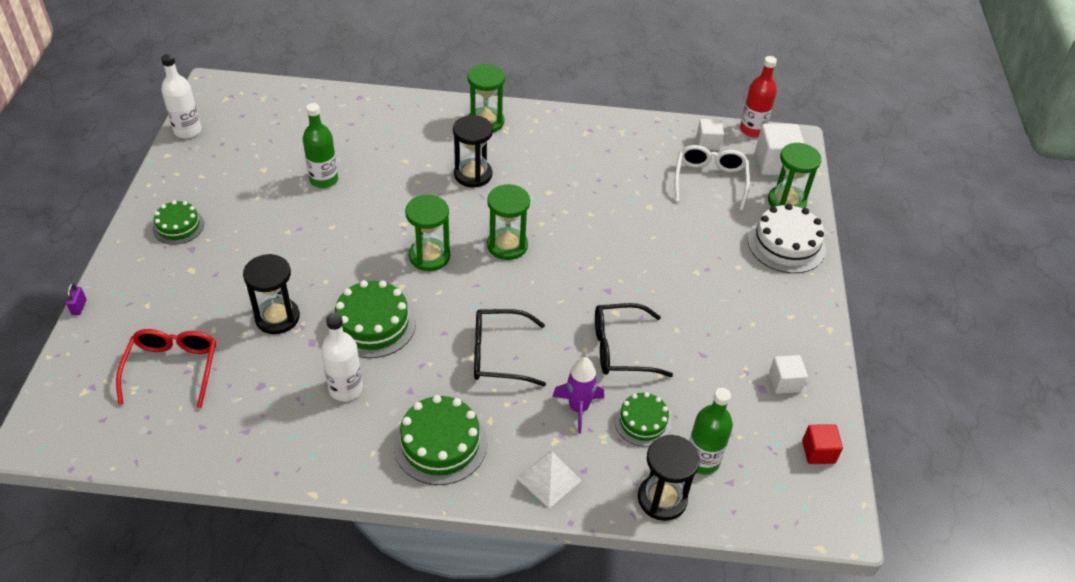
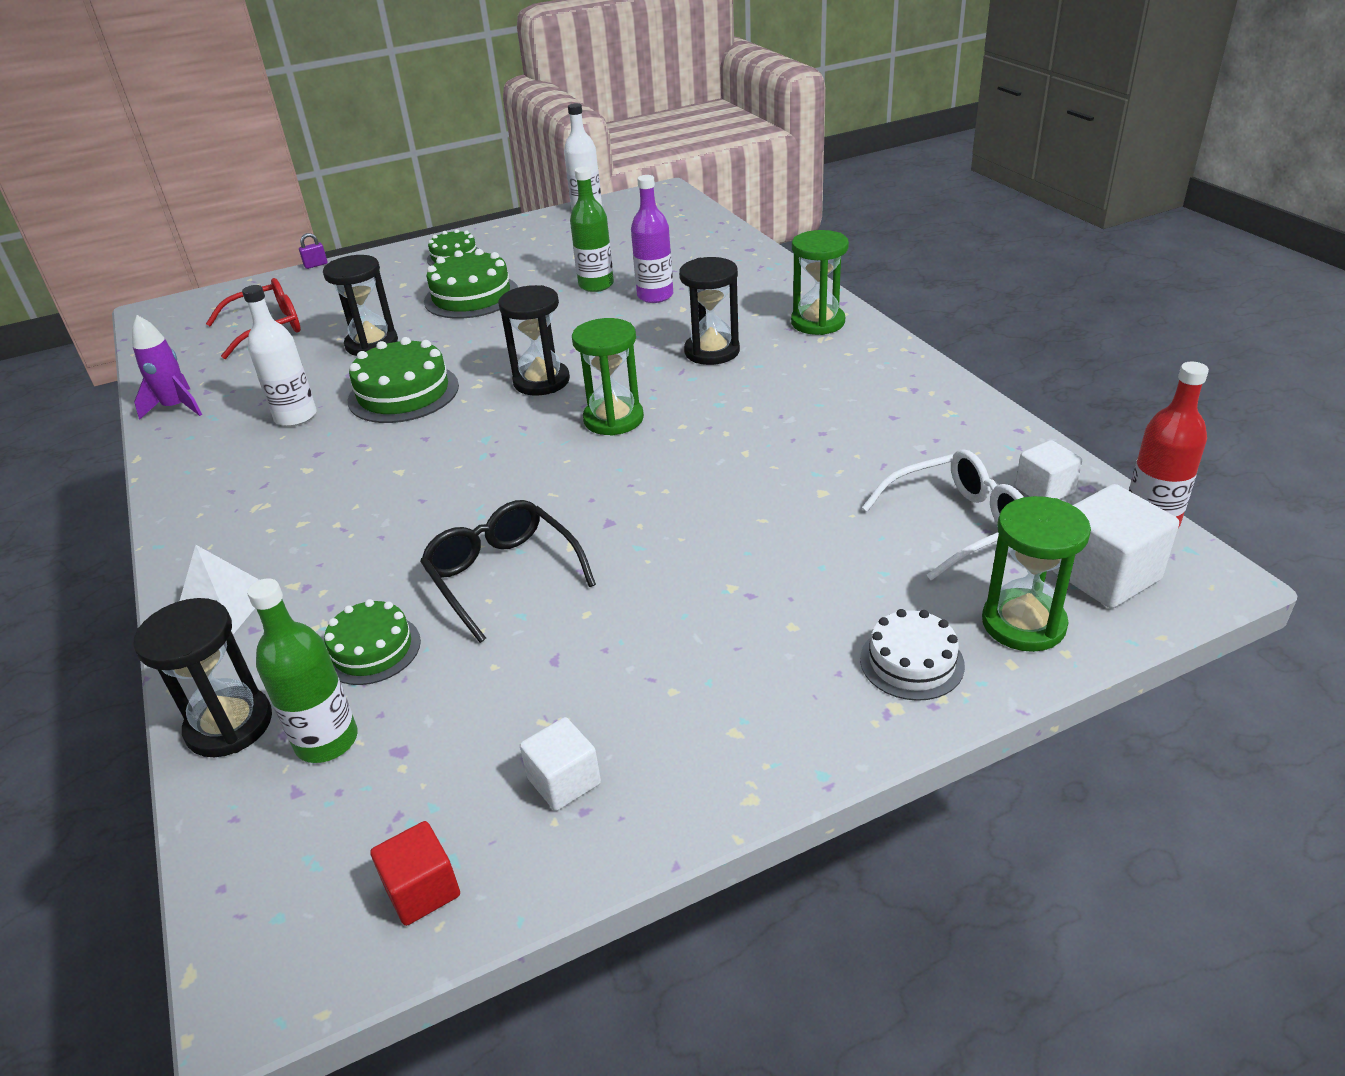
camera: 65 degrees right, 10 degrees down
(373, 163) = (655, 296): none -> purple bottle
(429, 256) = (541, 381): green hourglass -> black hourglass
(440, 444) = (245, 504): green cake -> green cake (471, 296)
(498, 354) = (416, 486): black glasses -> none
(578, 408) = (363, 582): purple rocket -> purple rocket (176, 407)
(786, 244) = (911, 662): white cake -> white cake, size x0.63

